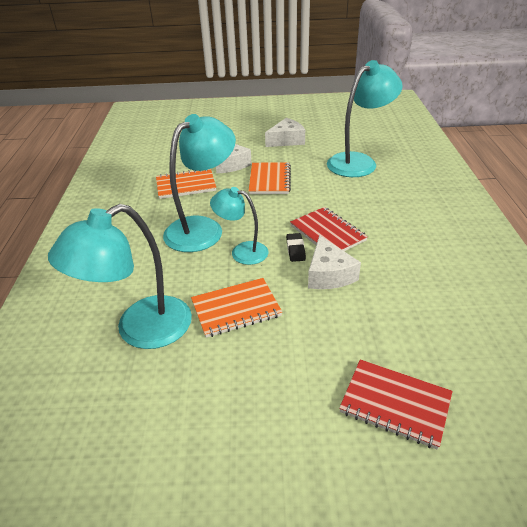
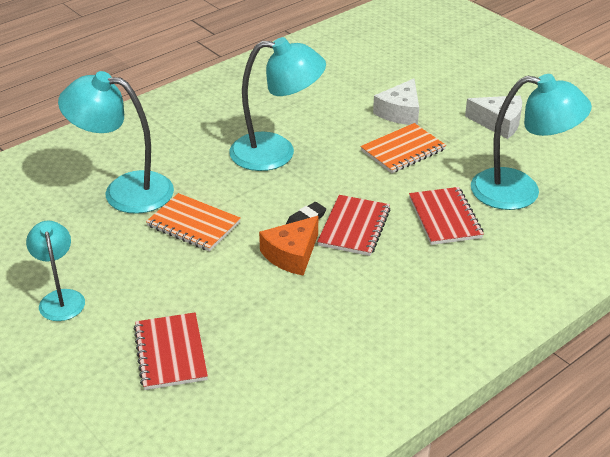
camera: 50 degrees right, 0 degrees up
(186, 185) = (329, 108): orange notebook -> none
(242, 251) = (269, 191): turquoise lamp -> turquoise lamp (60, 298)
(329, 274) = (292, 254): white cheese -> orange cheese
(356, 196) = (444, 218): none -> red notebook

